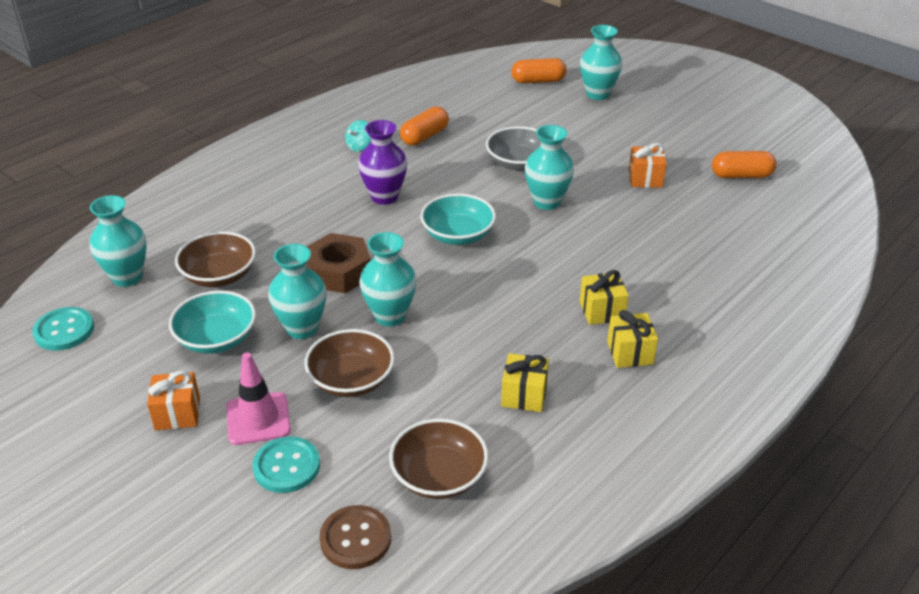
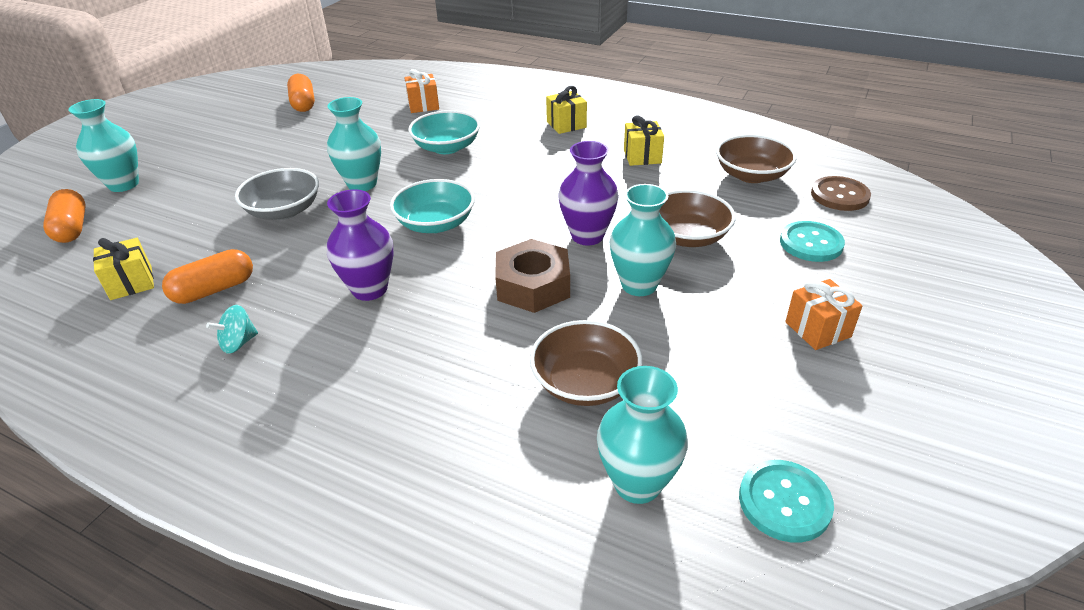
camera: 105 degrees left, 0 degrees up
(216, 338) = (695, 342): turquoise bowl -> turquoise bowl (447, 147)
(258, 419) = (777, 275): pink traffic cone -> none
(359, 146) = (238, 343): turquoise spinning top -> turquoise spinning top turned 120 degrees clockwise
(390, 316) = (587, 236): turquoise vase -> purple vase
(424, 136) = (214, 290): orange capsule -> orange capsule turned 60 degrees counterclockwise
(602, 311) = (522, 140): yellow gift -> yellow gift (131, 283)
(645, 179) = (312, 142): orange gift -> orange gift (423, 105)

